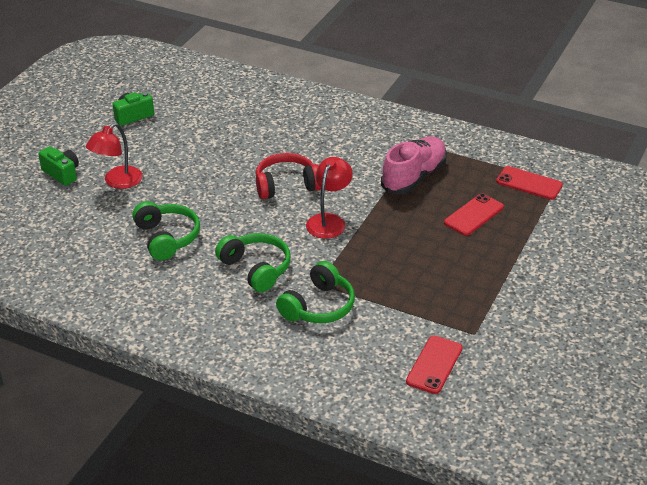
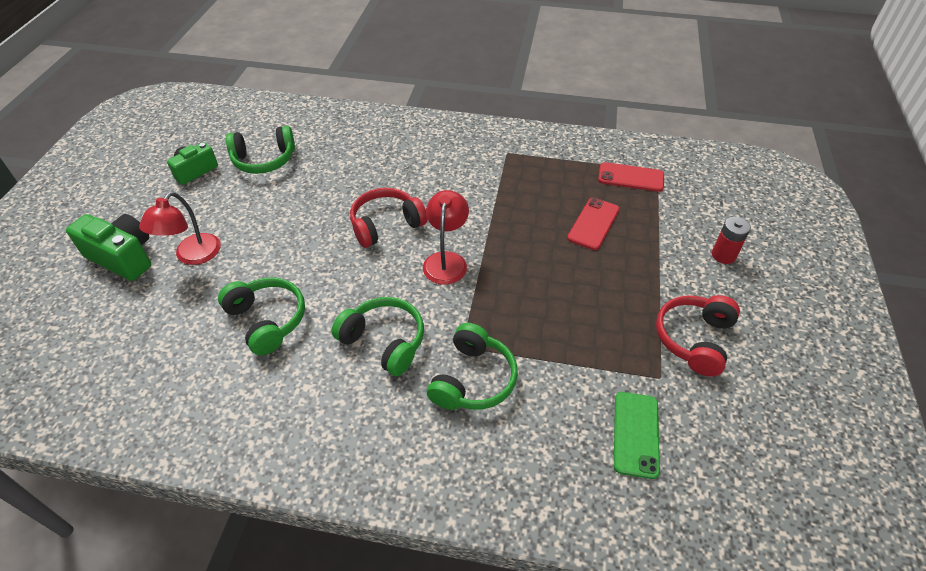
camera: 15 degrees left, 10 degrees up
(62, 174) = (123, 257): green camera -> green camera, size x1.50
(195, 116) = (264, 160): none -> green headphones
(414, 177) = (515, 190): pink shoe -> none
(434, 365) = (636, 434): red phone -> green phone
(518, 314) = (694, 339): none -> red headphones
(582, 259) = (723, 255): none -> red battery

